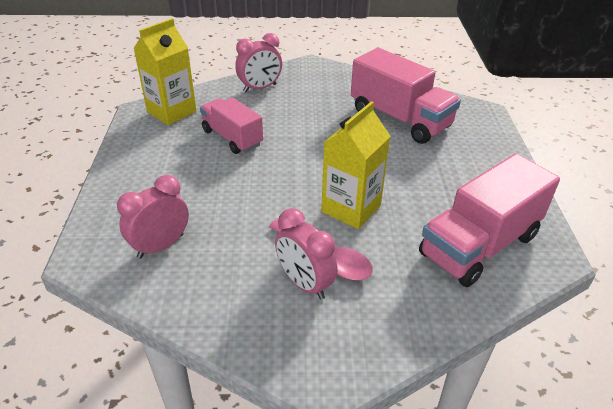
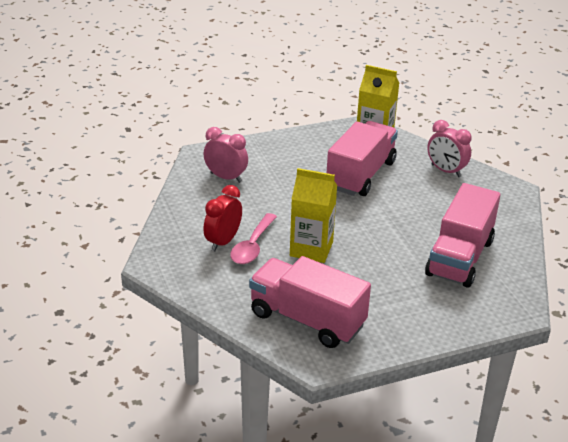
camera: 70 degrees right, 5 degrees down
(232, 138) = (361, 175): pink truck -> pink truck, size x1.56
(304, 283) = (223, 241): pink clock -> red clock

